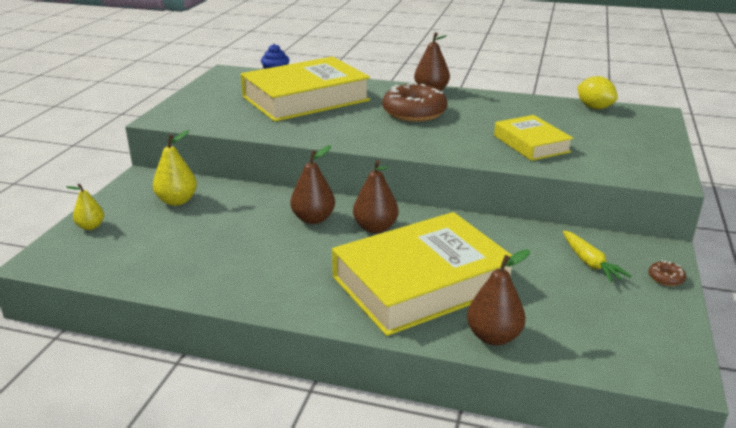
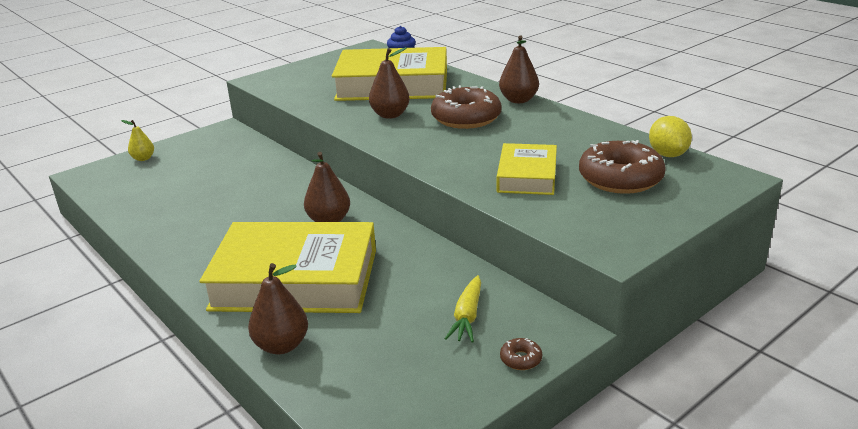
camera: 35 degrees right, 0 degrees up
(177, 201) = (221, 154): yellow pear -> none
(313, 219) = (293, 198): brown pear -> brown pear (390, 115)
(593, 130) = (620, 179): none -> brown donut

